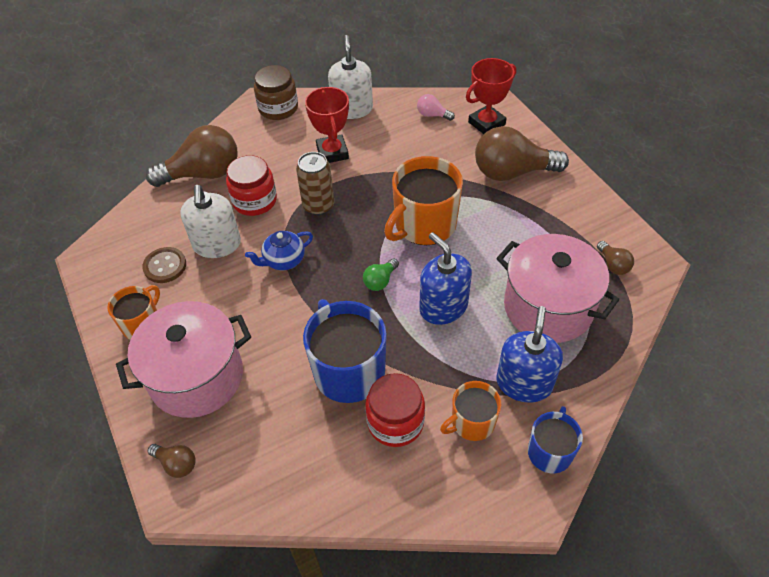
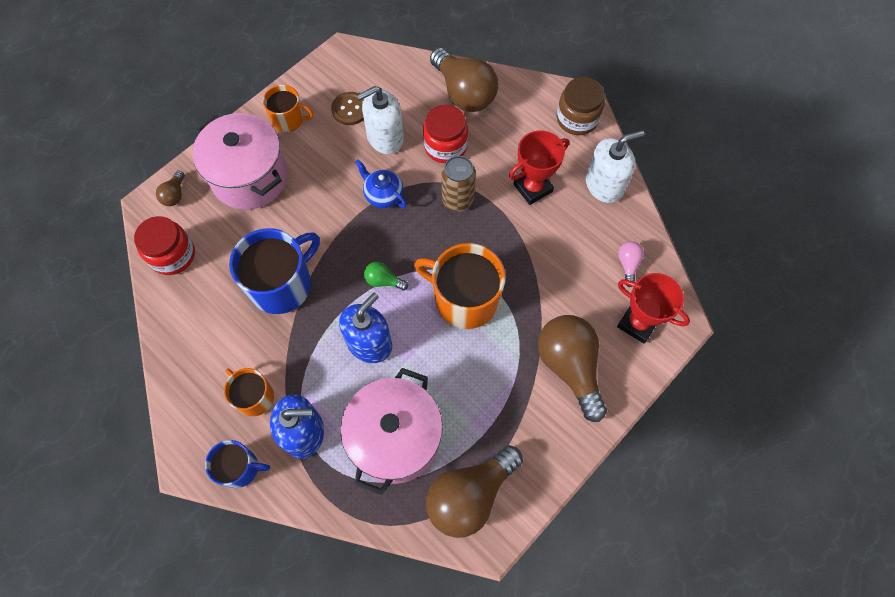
camera: 70 degrees right, 15 degrees up
(395, 422) = (241, 336): red jar -> red jar (173, 255)
(613, 265) = (470, 495): brown light bulb -> brown light bulb, size x2.23

